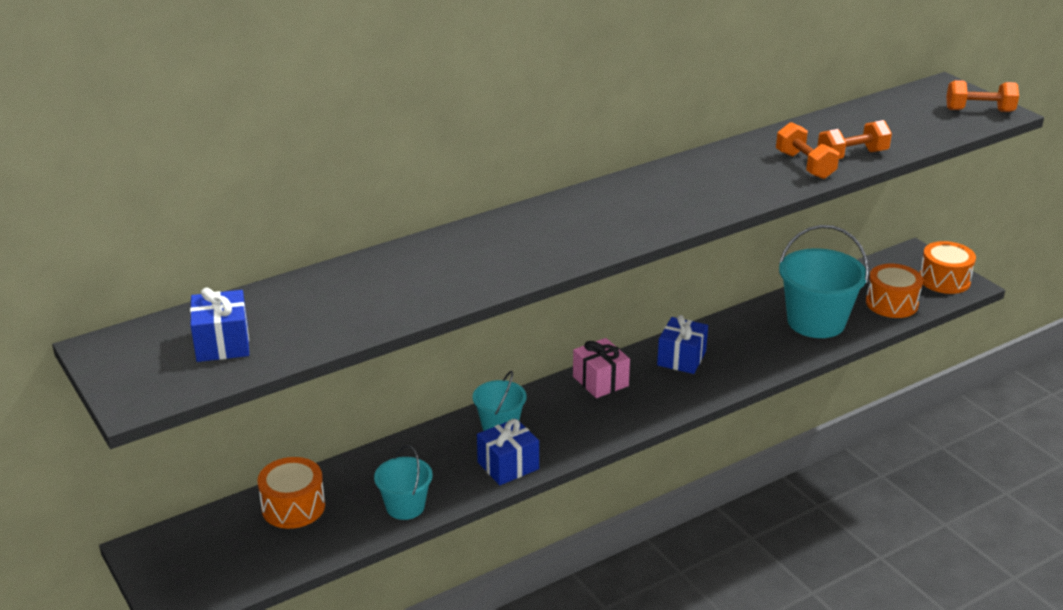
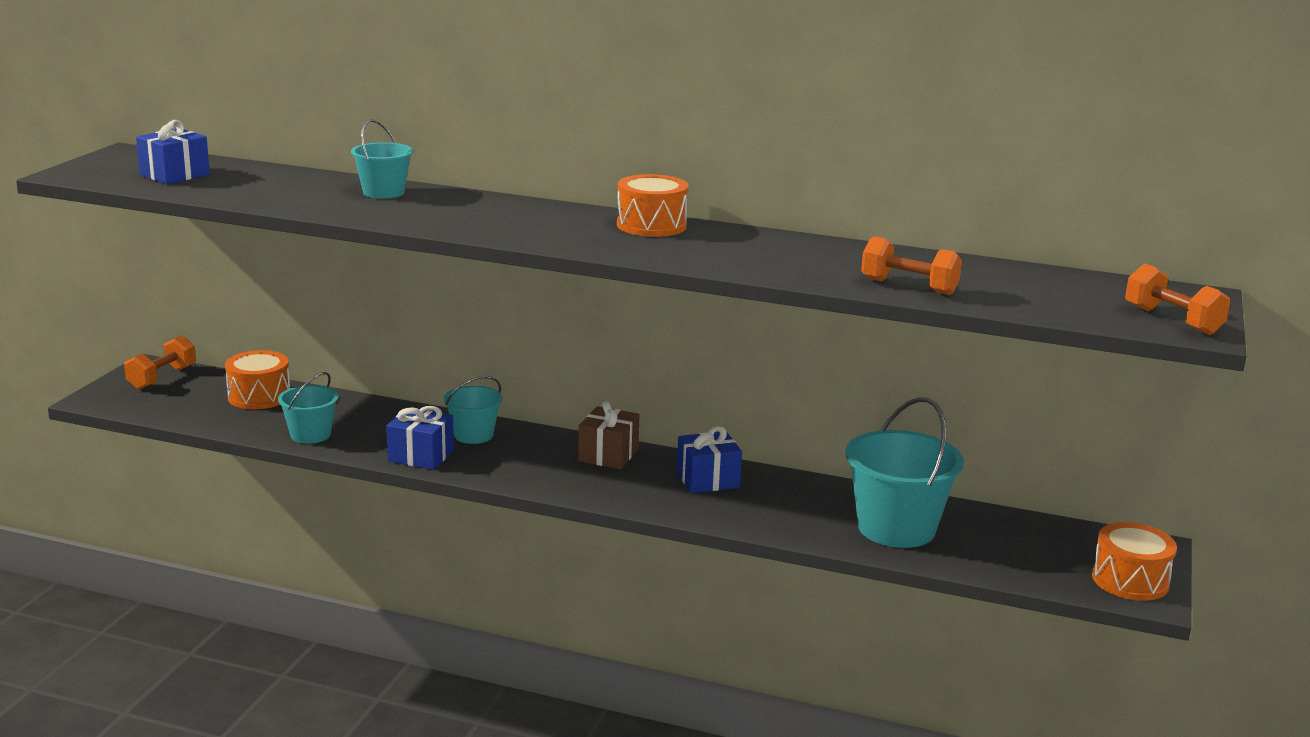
camera: 50 degrees right, 10 degrees down
(415, 261) = (383, 192): none -> turquoise bucket
(600, 381) = (608, 455): pink gift -> brown gift
(805, 165) = (840, 273): orange dumbbell -> orange dumbbell (162, 378)
(891, 303) = (1015, 561): orange drum -> orange drum (651, 225)

